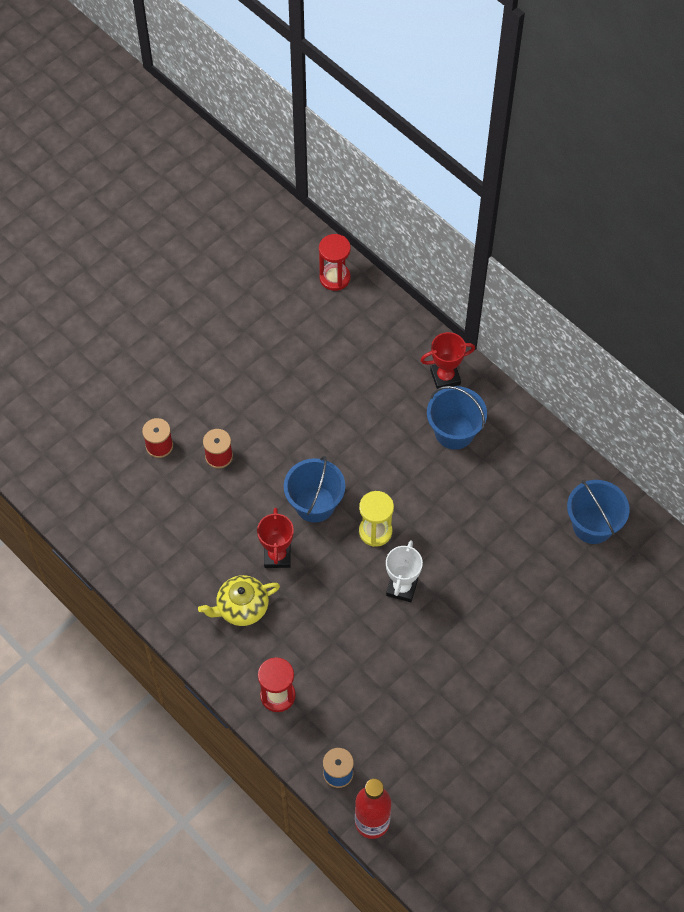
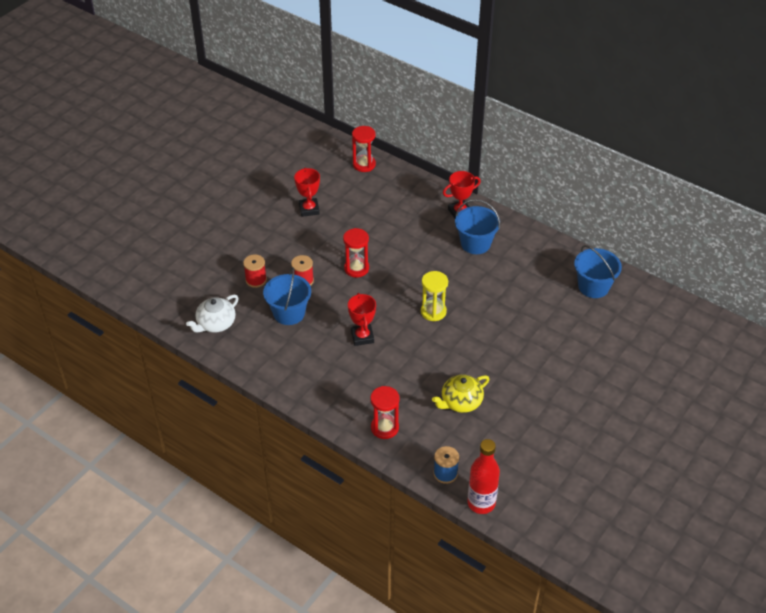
camera: 10 degrees left, 15 degrees down
(97, 506) = (215, 324): none -> white teapot
(241, 607) = (342, 373): yellow teapot -> yellow teapot (460, 402)
(247, 342) = (309, 209): none -> red trophy
(291, 448) = (356, 268): none -> red hourglass
(315, 504) = (383, 300): blue bucket -> blue bucket (289, 313)
(402, 587) = (462, 344): white trophy -> none

